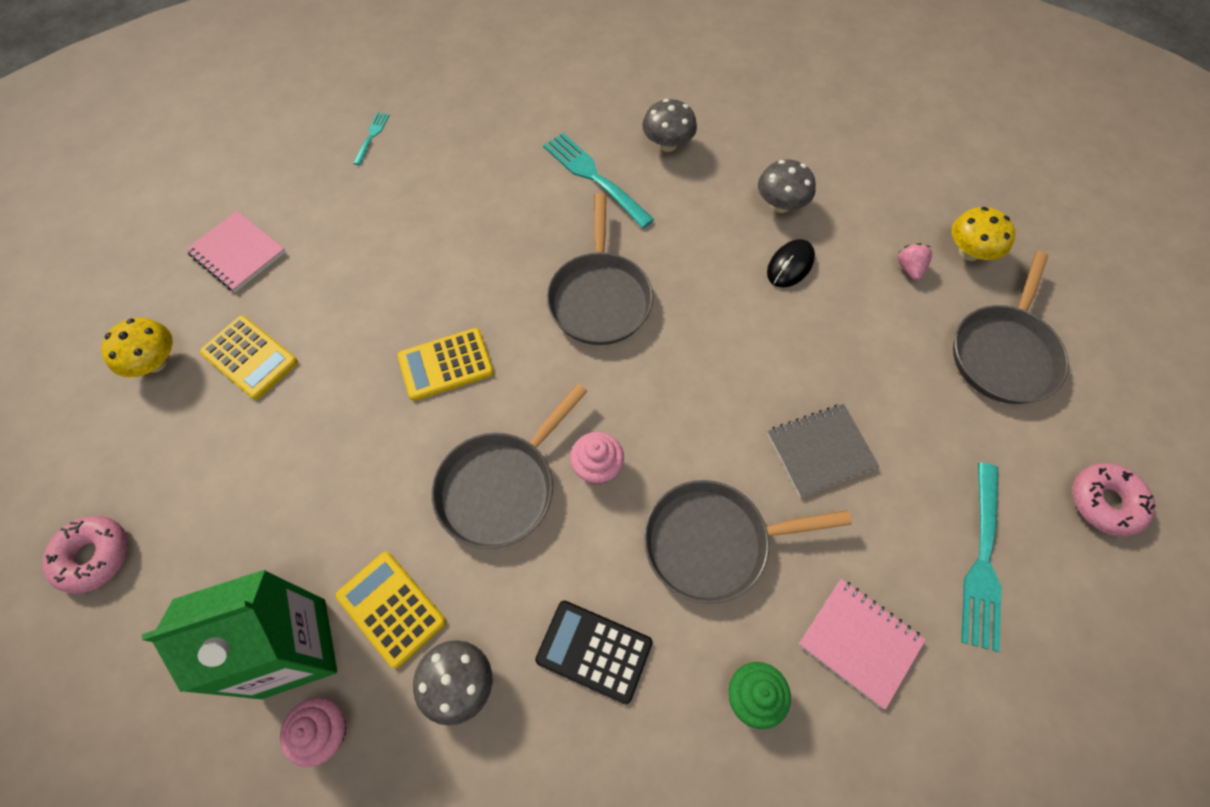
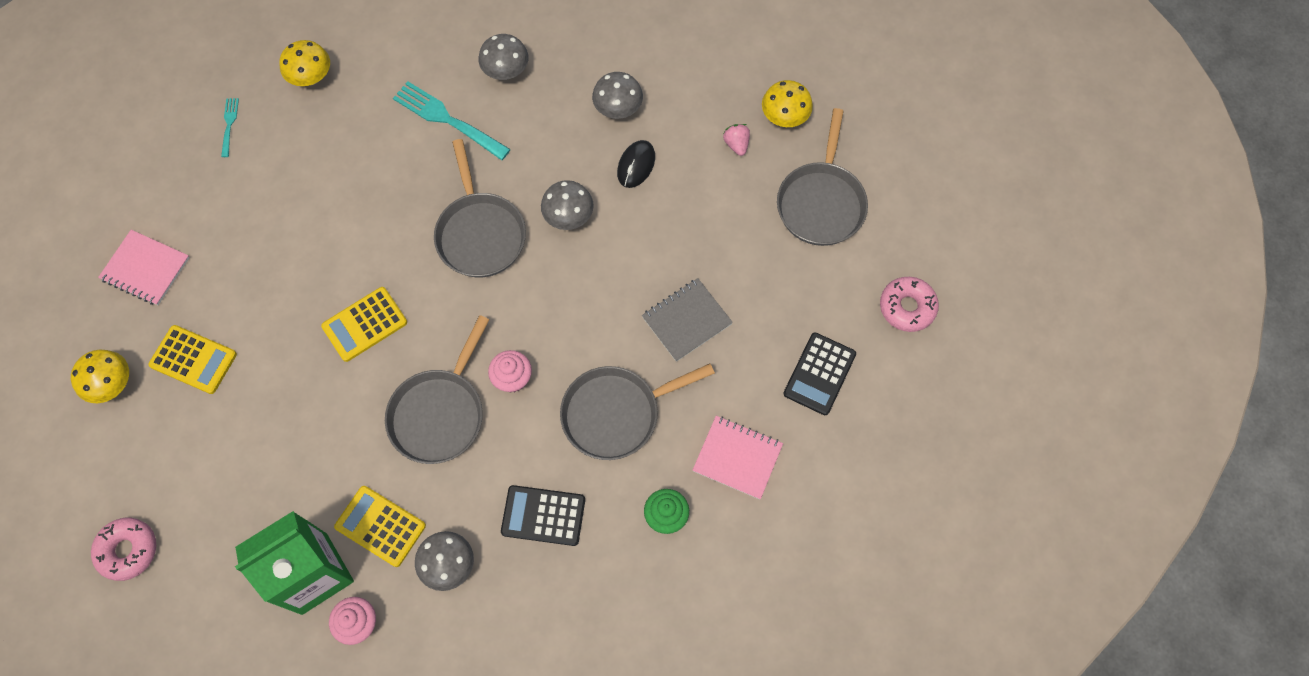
camera: 15 degrees left, 5 degrees up
(467, 110) = (311, 77): none -> yellow mushroom
(703, 302) = (568, 216): none -> grey mushroom
(982, 559) = (819, 374): turquoise fork -> black calculator

